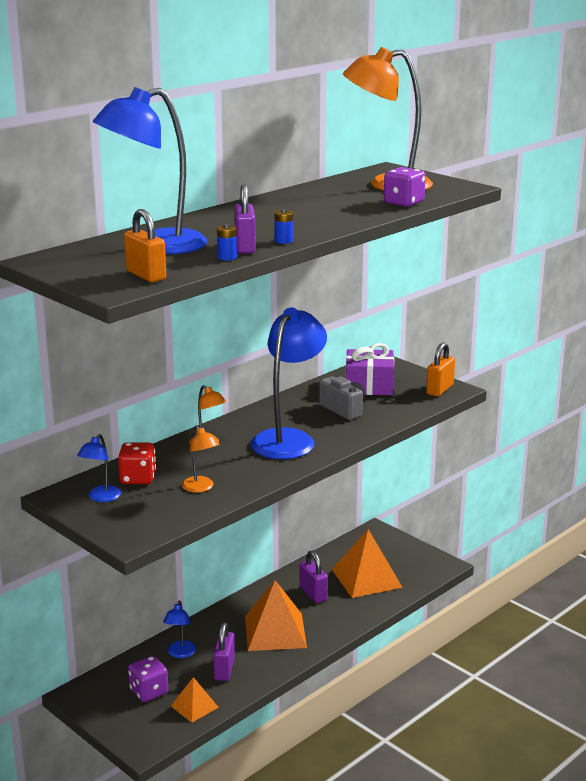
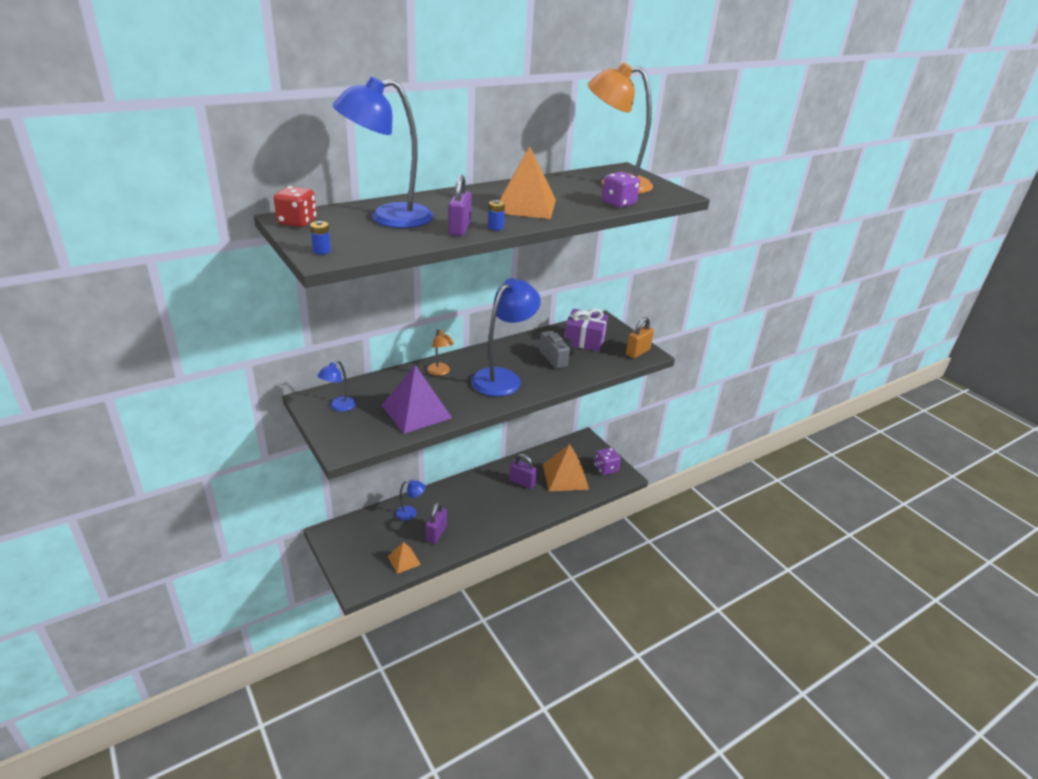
camera: 10 degrees right, 10 degrees up
(138, 478) = (374, 394): red dice -> red dice (297, 222)
(146, 275) = (359, 246): orange padlock -> none
(149, 691) = (377, 541): purple dice -> purple dice (606, 469)
(180, 653) = (410, 514): blue lamp -> blue lamp turned 105 degrees counterclockwise
(201, 488) = (416, 411): orange lamp -> purple pyramid
(227, 257) = (438, 237): blue battery -> blue battery (322, 251)
(275, 631) = (483, 509): orange pyramid -> orange pyramid (525, 206)
(313, 594) = (522, 482): purple padlock -> purple padlock turned 45 degrees counterclockwise

